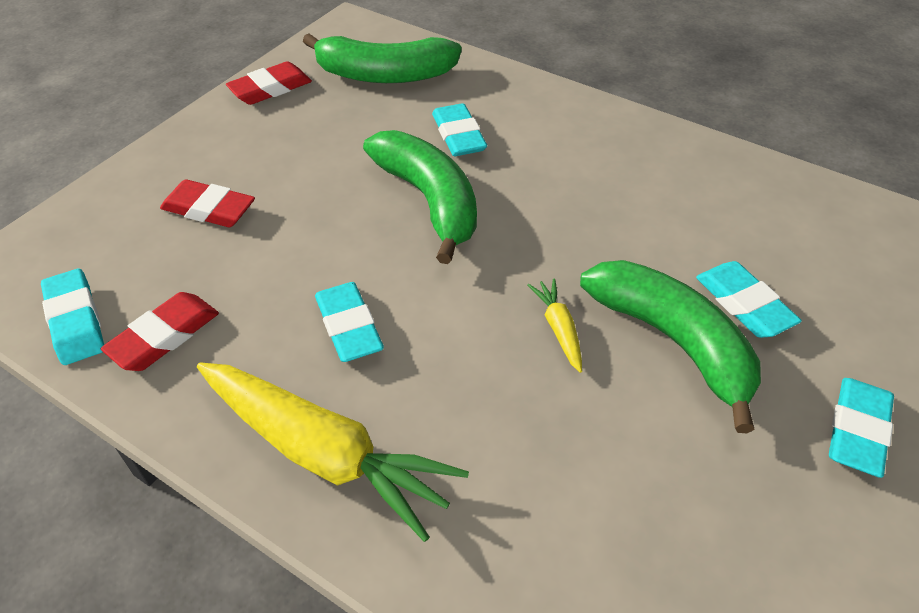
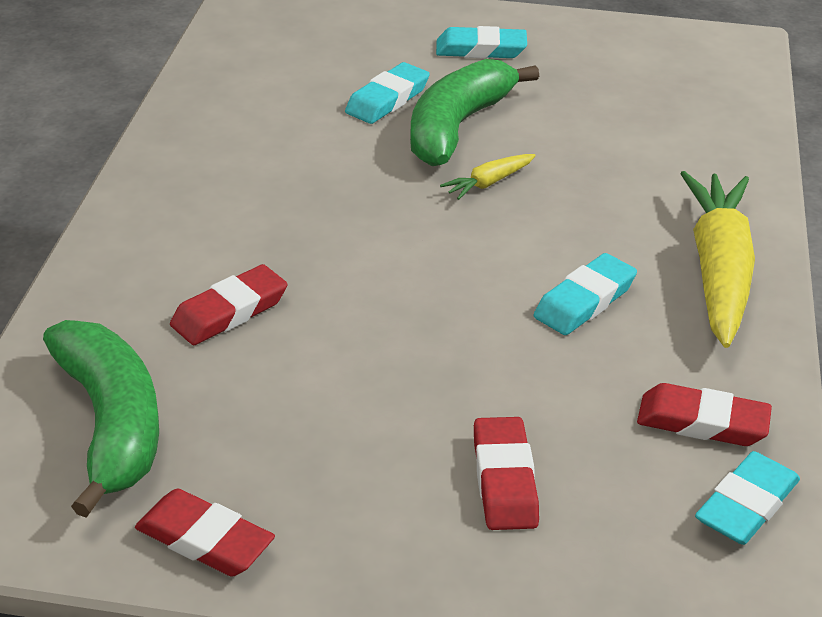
camera: 115 degrees left, 10 degrees down
(429, 201) = (368, 301): green banana -> none
(458, 135) = (229, 312): turquoise eraser -> red eraser

